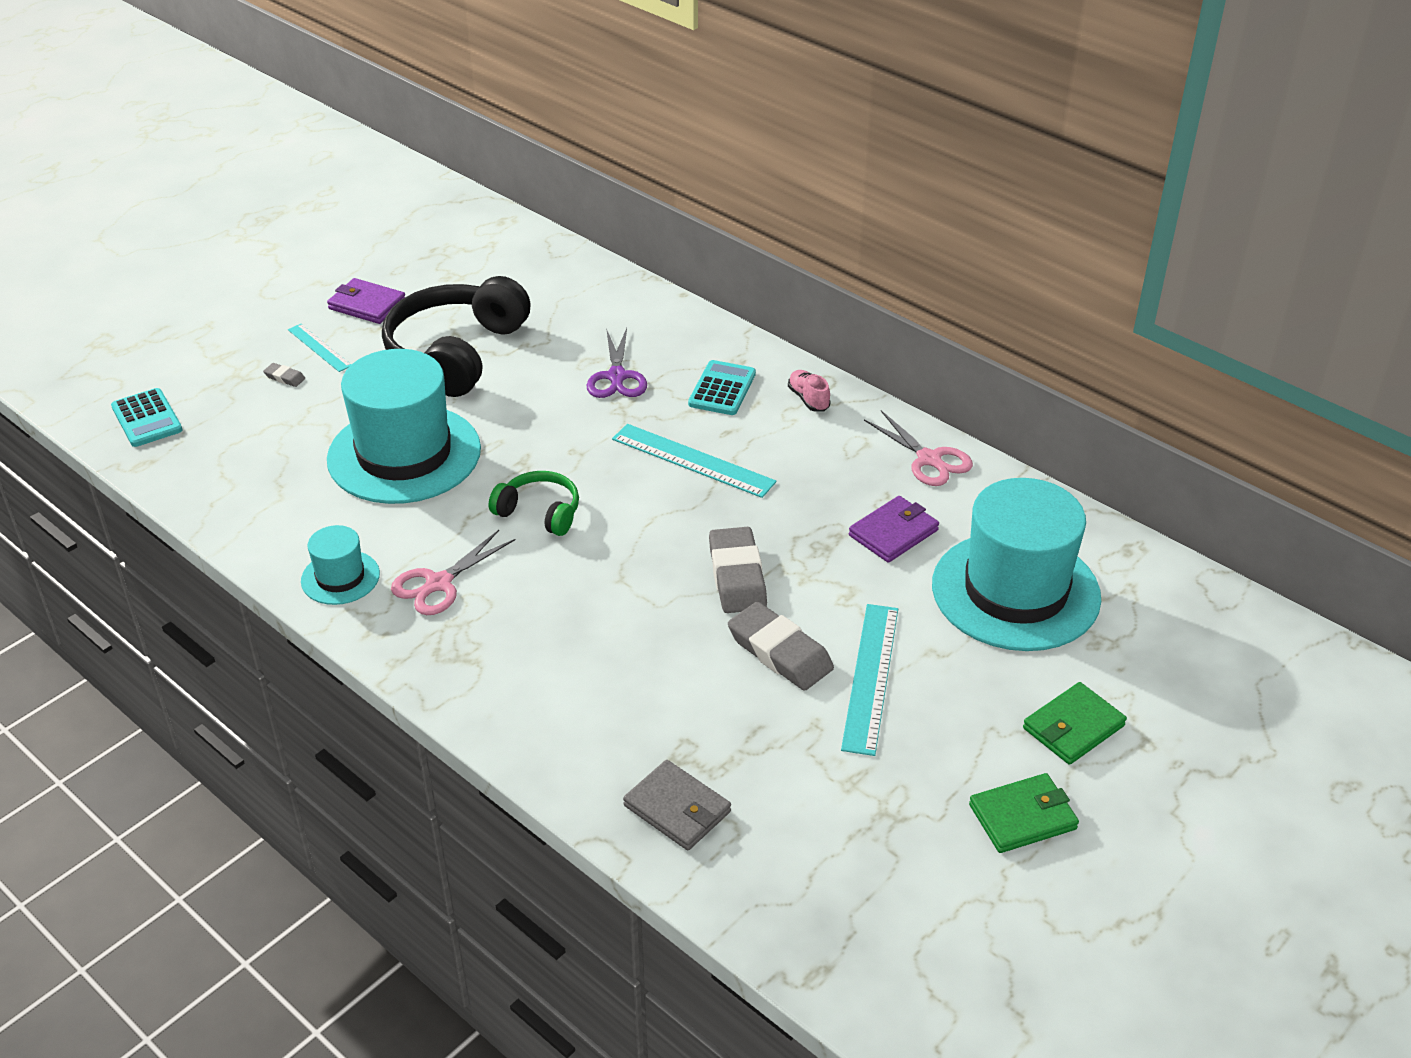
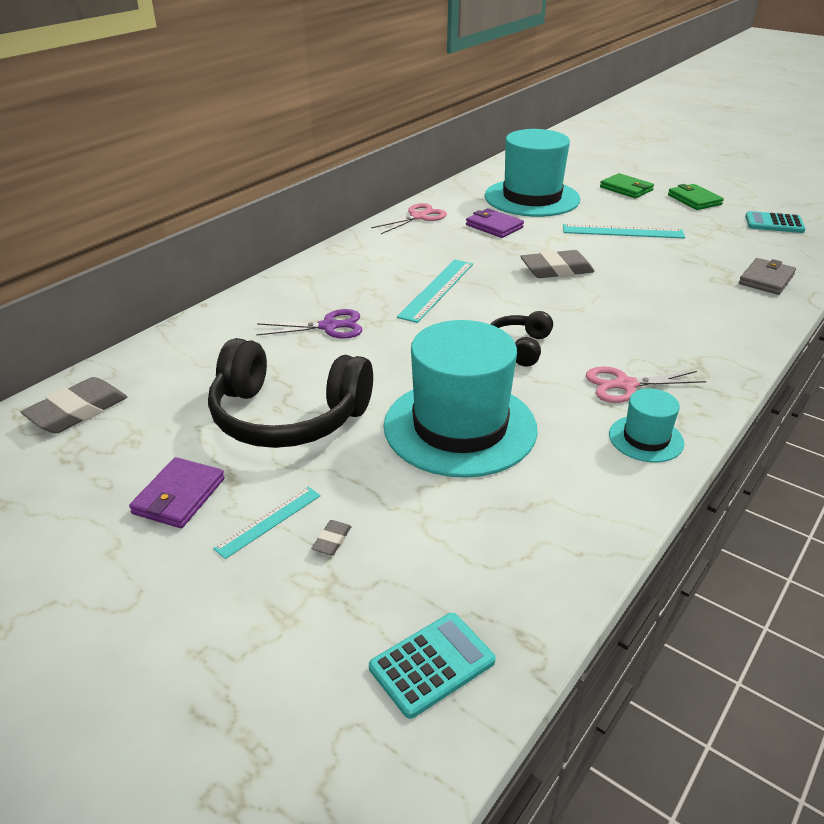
camera: 95 degrees left, 5 degrees down
(439, 583) = (625, 385): pink scissors -> pink scissors turned 135 degrees clockwise
(539, 512) = (519, 347): green headphones -> black headphones
(722, 389) = (345, 282): turquoise calculator -> turquoise calculator (774, 223)
(779, 652) = (618, 255): grey eraser -> grey eraser (77, 411)
(808, 399) = (356, 252): pink shoe -> none

